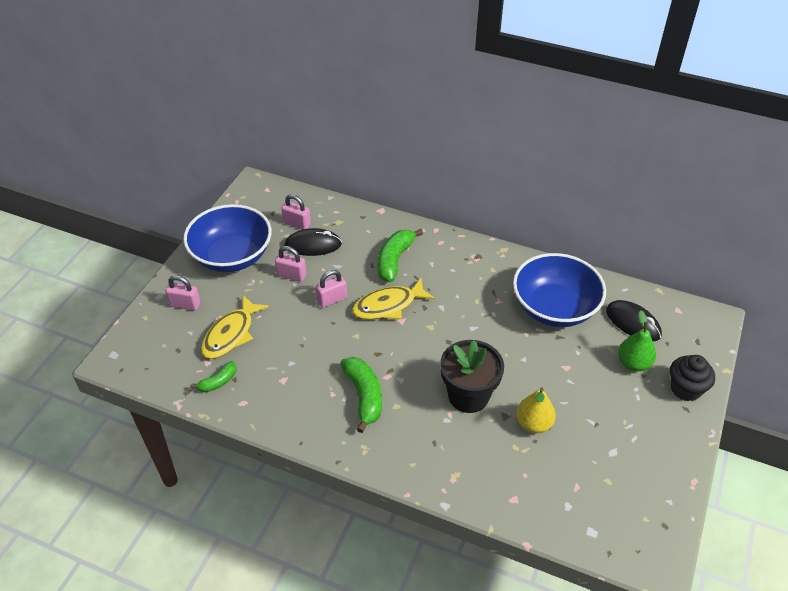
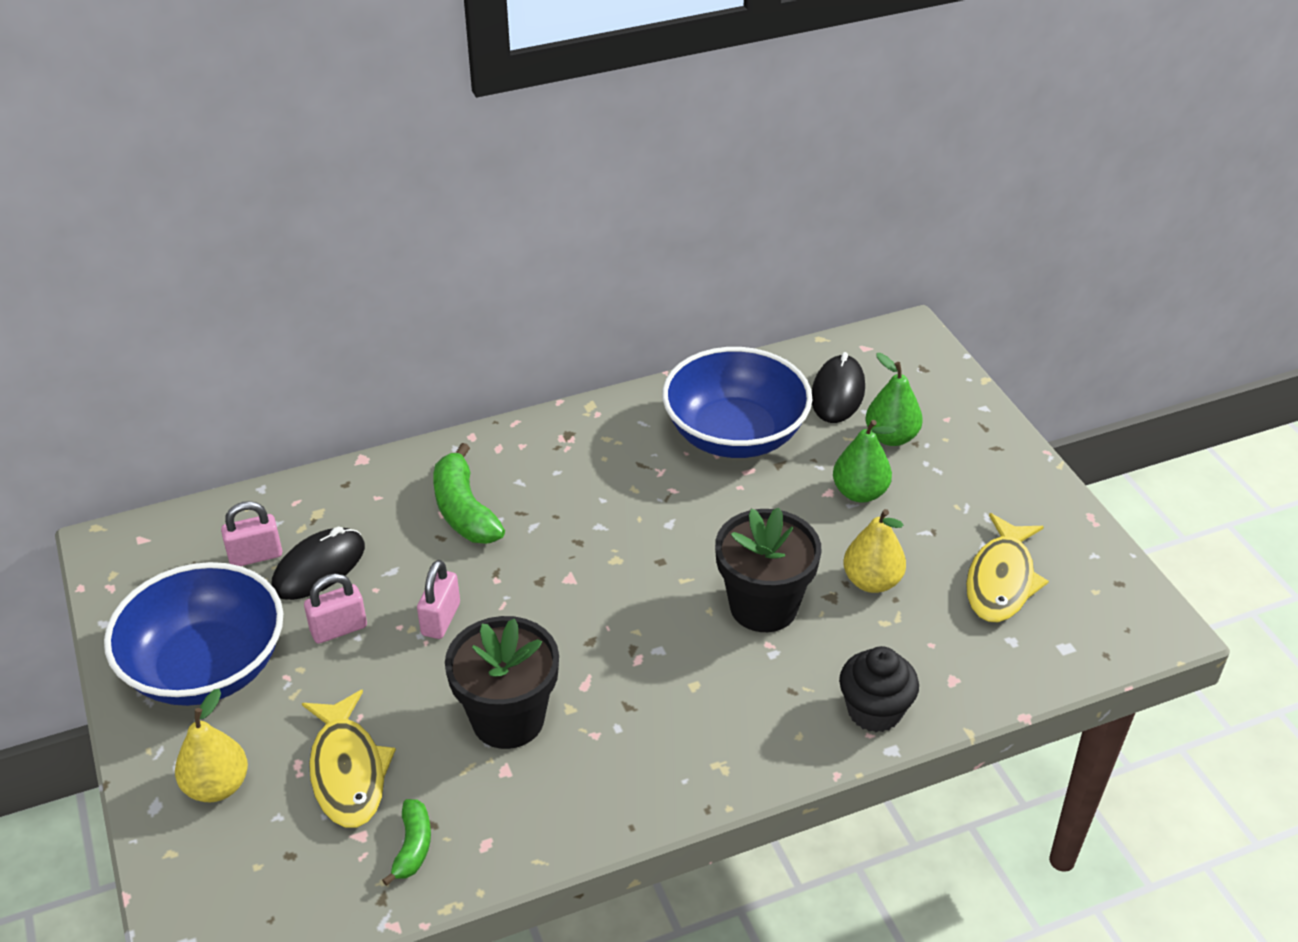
camera: 45 degrees left, 5 degrees down
(185, 304) = (217, 786): pink padlock -> yellow pear
(308, 360) = (508, 719): none -> black flower pot
(364, 396) = (640, 705): green banana -> none
(388, 305) = (529, 572): yellow fish -> yellow fish (1001, 580)
(581, 378) = (859, 493): none -> green pear
(633, 323) = (837, 393): black mouse -> black mouse turned 75 degrees counterclockwise
(685, 389) = (972, 427): black cupcake -> black cupcake (874, 711)

